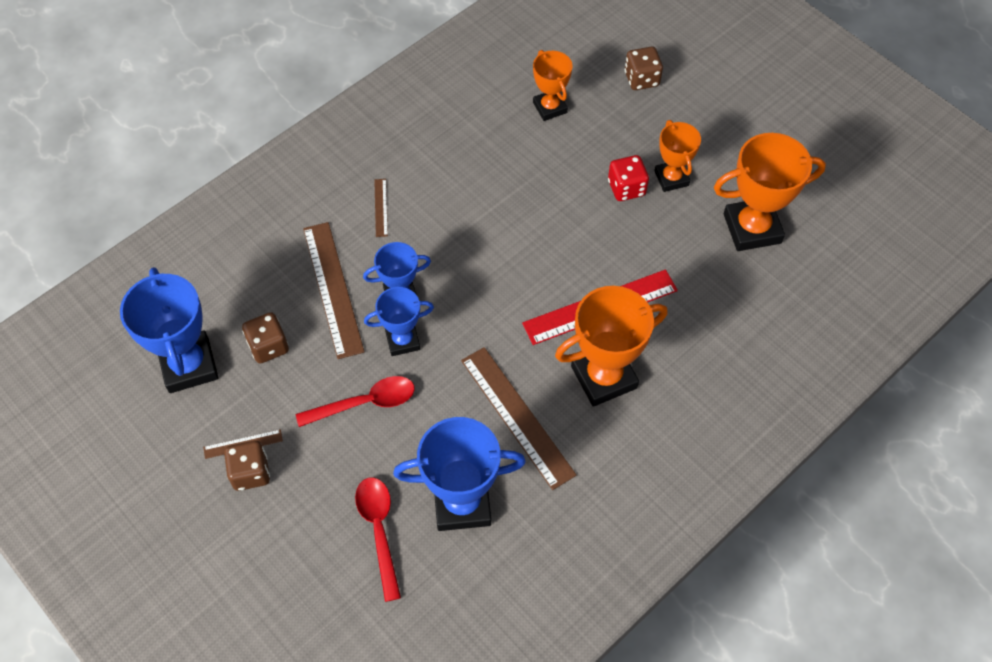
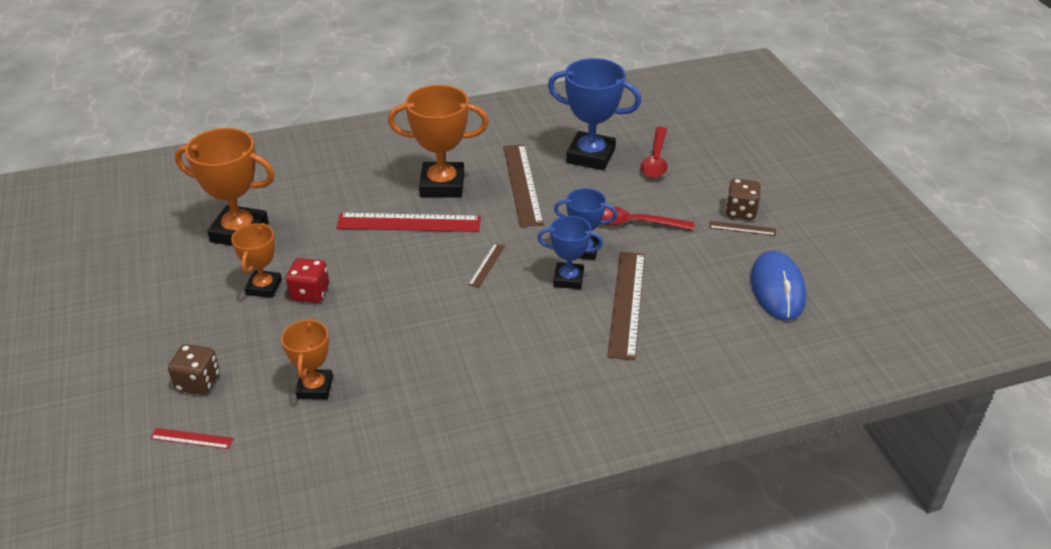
camera: 155 degrees left, 20 degrees down
(189, 365) = (777, 289): blue trophy -> blue mouse
(268, 346) = (701, 280): brown dice -> none
(381, 207) = (548, 353): brown ruler -> brown ruler (487, 265)
(605, 40) = (191, 438): none -> red ruler

